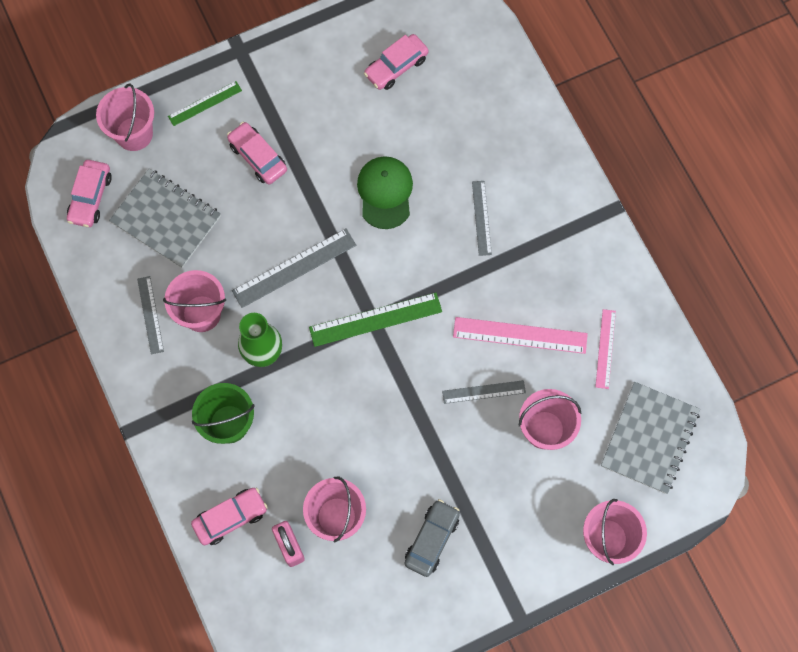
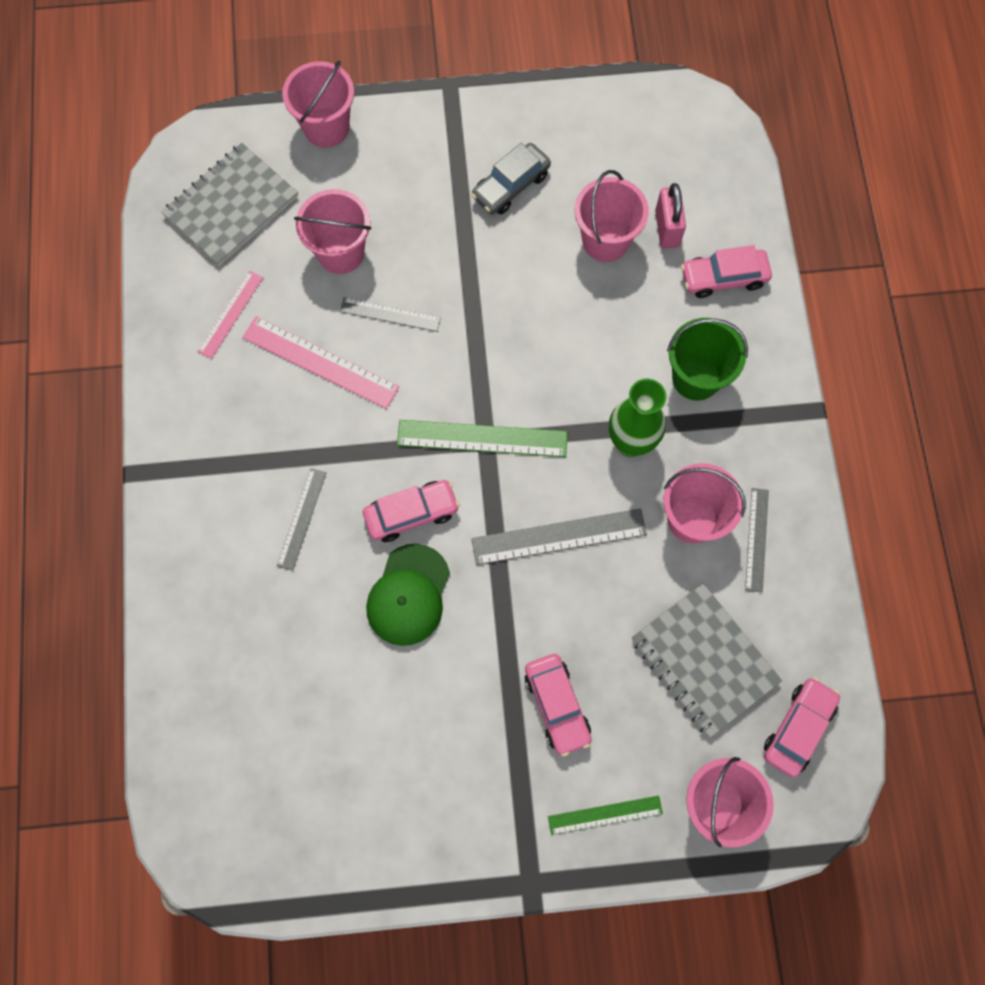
camera: 160 degrees left, 0 degrees up
(396, 67) = (322, 773): pink car -> pink car (411, 513)

